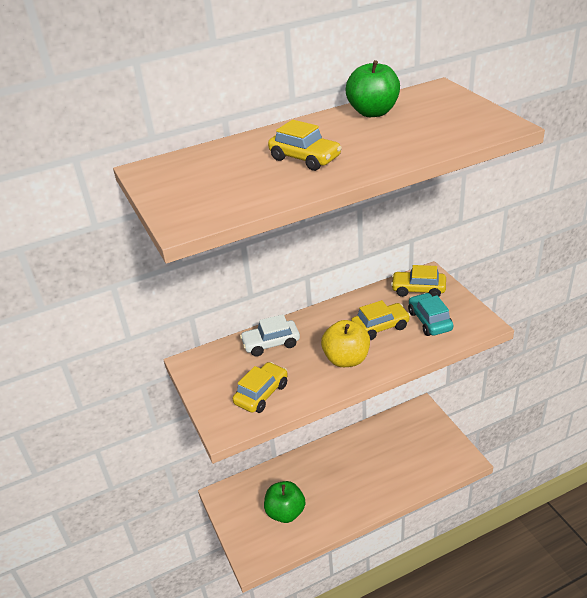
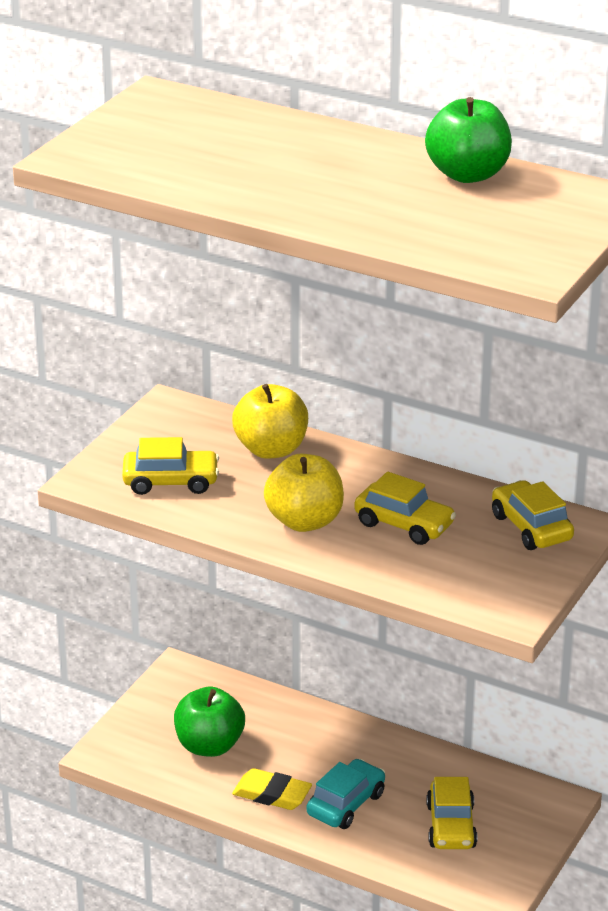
camera: 50 degrees right, 5 degrees down
(271, 343) = (271, 449): white car -> yellow apple
(305, 158) = (286, 172): yellow car -> yellow car (451, 826)
(340, 506) = (272, 794): none -> yellow eraser
(430, 321) = (466, 562): turquoise car -> turquoise car (346, 804)

